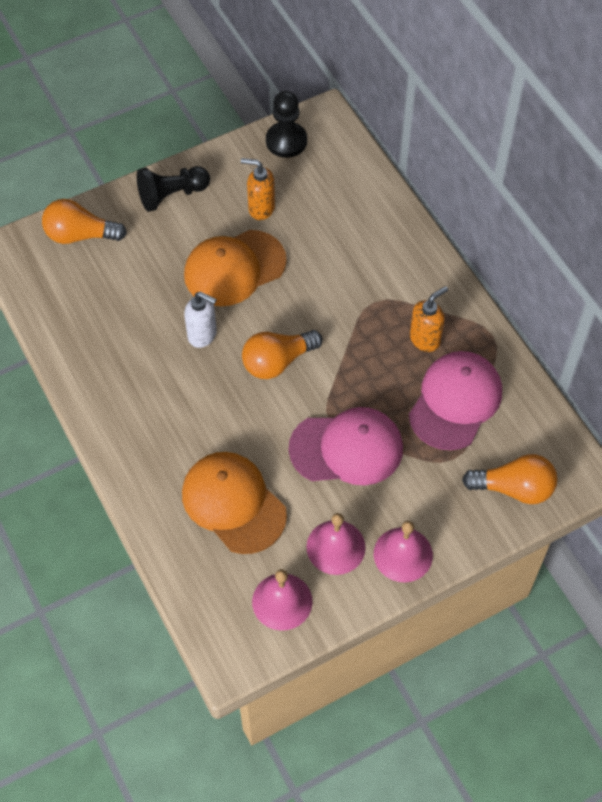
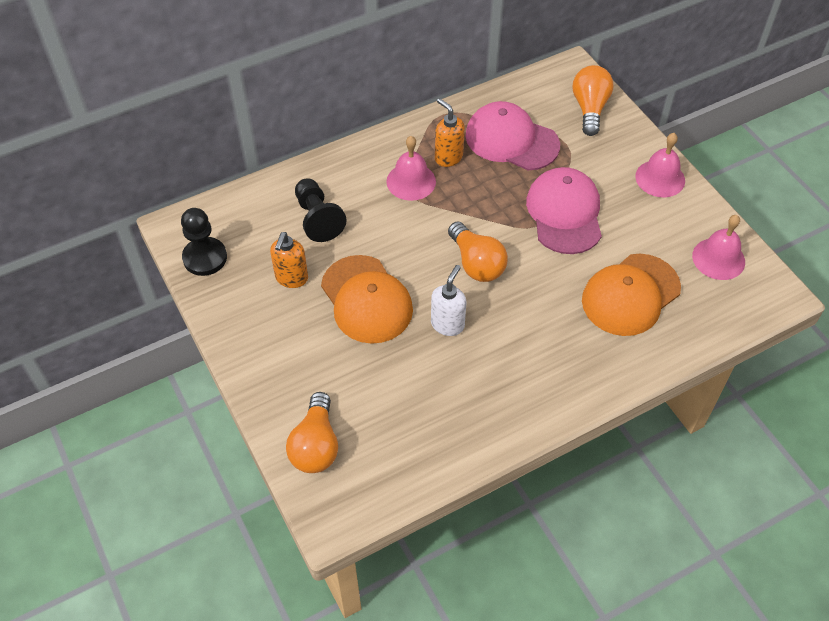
camera: 90 degrees left, 5 degrees down
(172, 195) = (267, 358): black pawn -> black pawn (317, 218)
(336, 547) = (661, 222): pink bell -> pink bell (411, 181)

